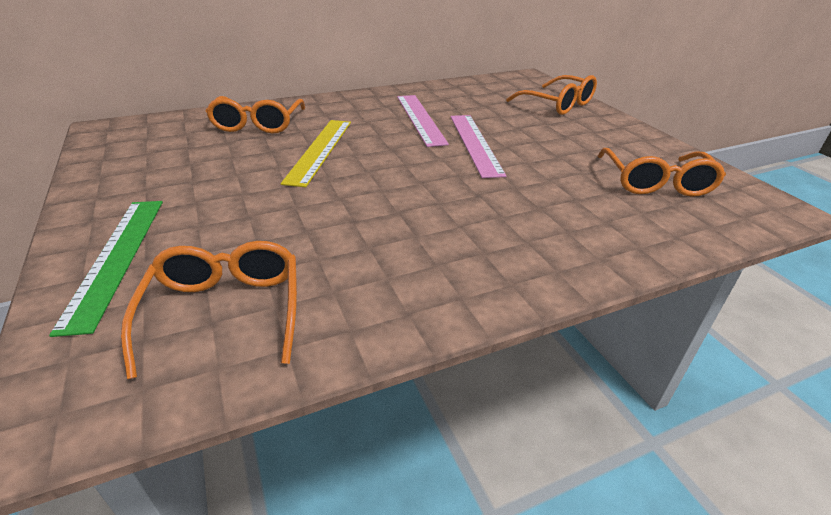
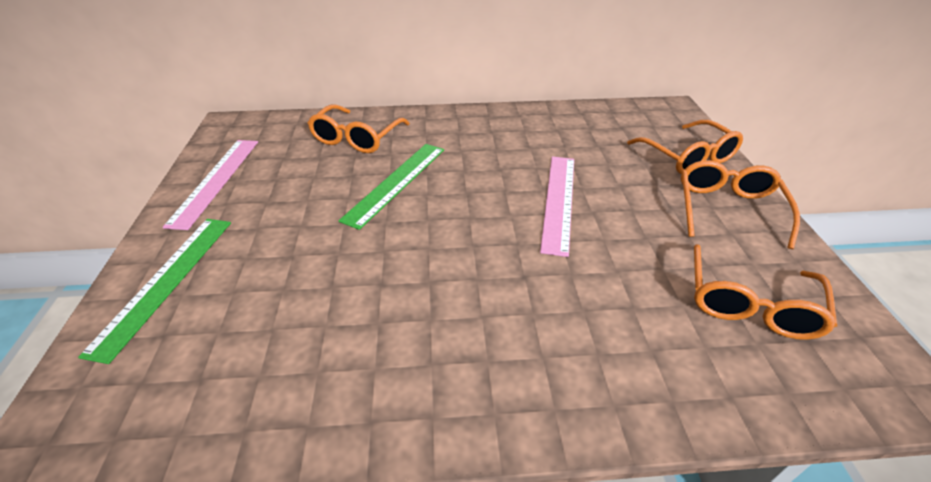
camera: 20 degrees right, 5 degrees up
(225, 311) = (216, 369): orange glasses -> orange glasses (727, 209)
(319, 150) = (396, 182): yellow ruler -> green ruler
(420, 119) = (517, 155): pink ruler -> pink ruler (216, 180)

